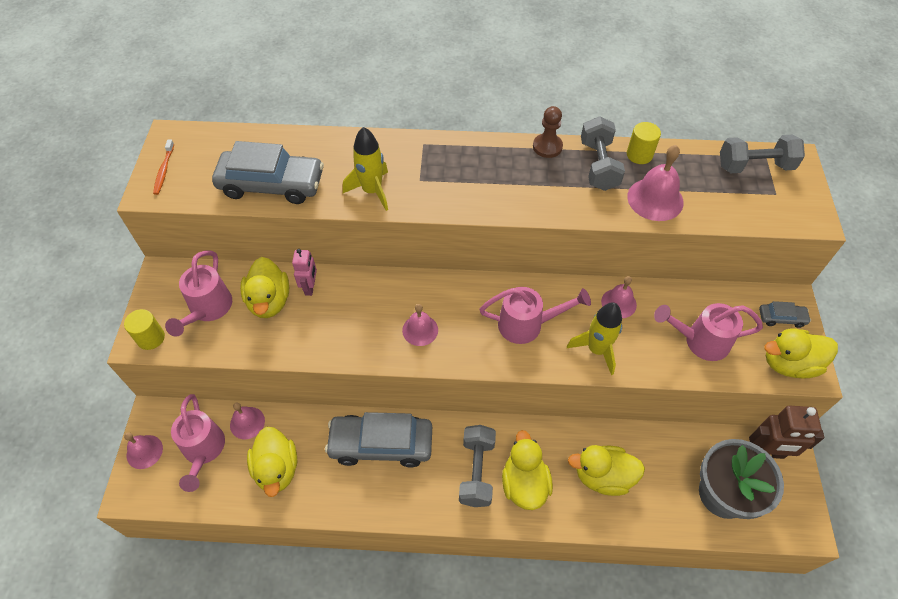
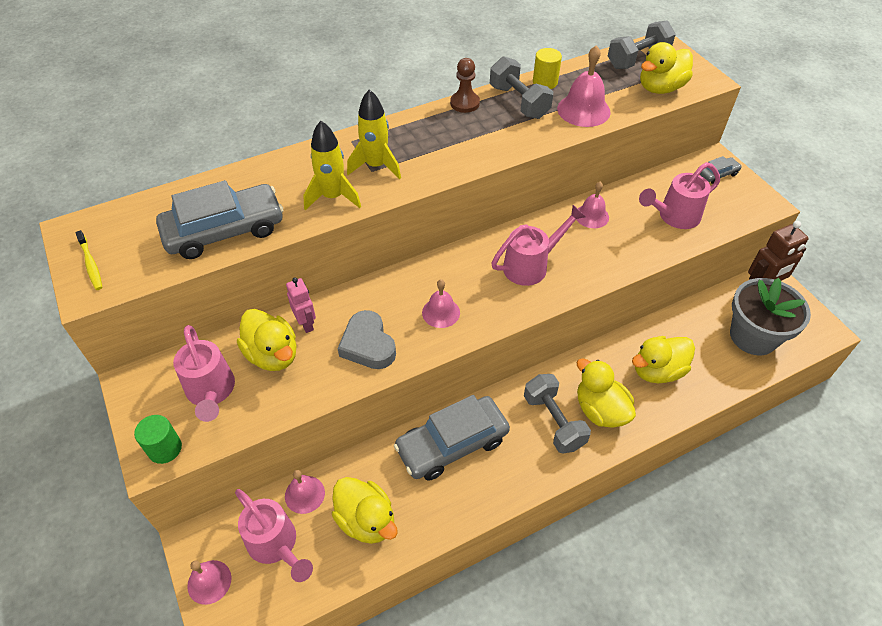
camera: 30 degrees left, 5 degrees down
(151, 338) = (165, 448): yellow cylinder -> green cylinder
(164, 170) = (91, 264): orange toothbrush -> yellow toothbrush
(344, 329) = (368, 345): none -> grey heart
(596, 350) = (602, 259): yellow rocket -> yellow rocket (376, 166)
(789, 364) = (748, 204): yellow duck -> yellow duck (660, 88)

